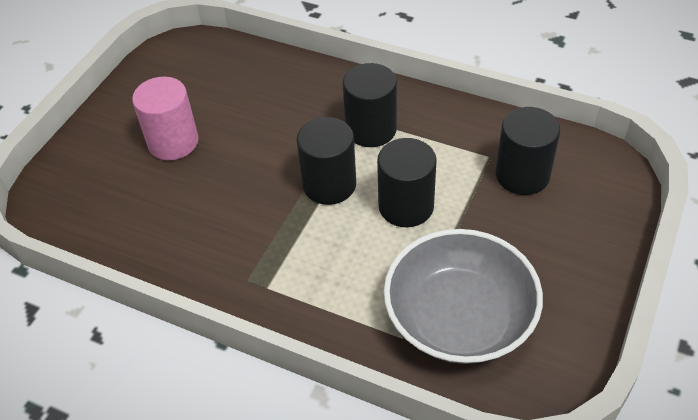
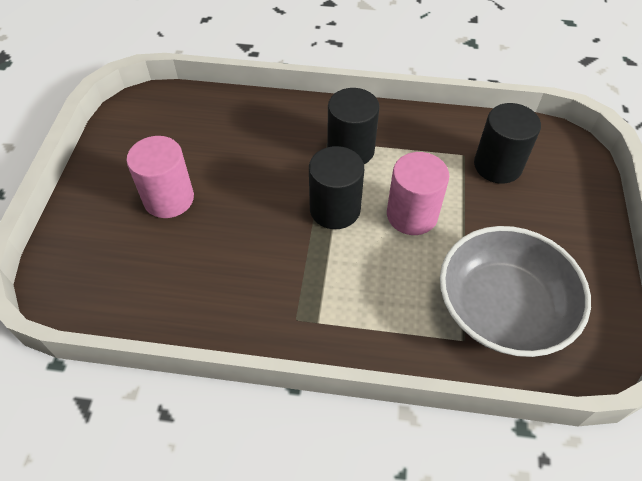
camera: 20 degrees left, 5 degrees up
(406, 206) = (412, 215): black cylinder -> pink cylinder

